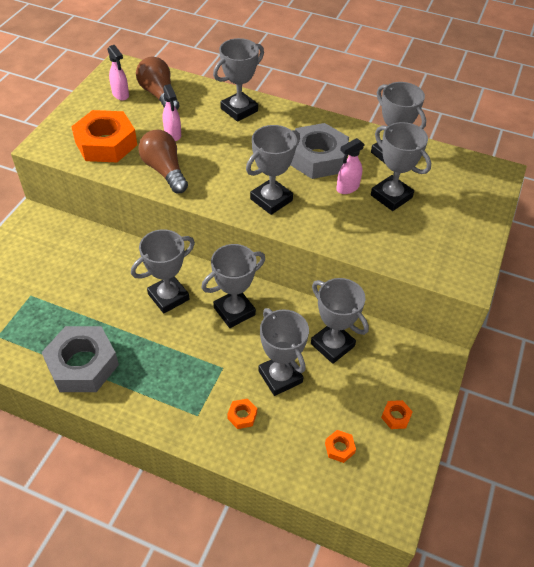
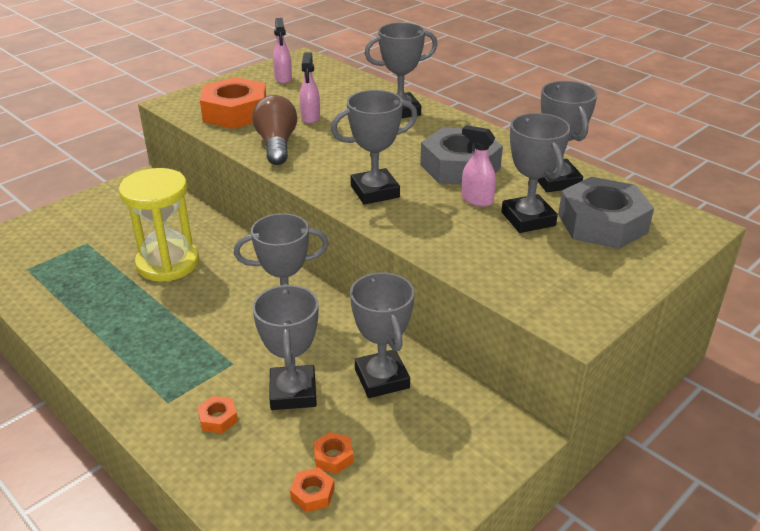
camera: 25 degrees right, 15 degrees down
(82, 364) = (86, 316): grey nut -> grey nut (602, 223)
(113, 295) = (168, 263): none -> yellow hourglass
(159, 95) = (323, 85): brown light bulb -> none
(168, 297) = (224, 280): grey trophy -> none
(347, 188) = (476, 200): pink spray bottle -> pink spray bottle turned 45 degrees clockwise
(396, 416) = (413, 483): orange nut -> orange nut (333, 457)

